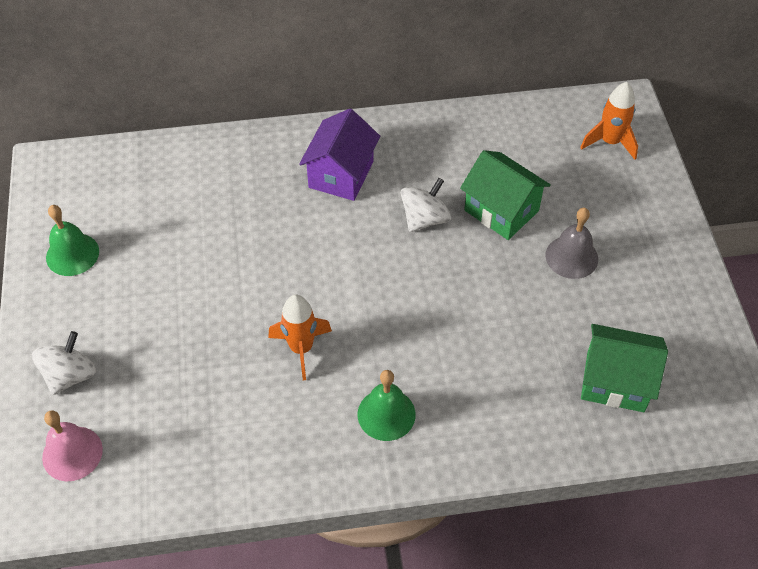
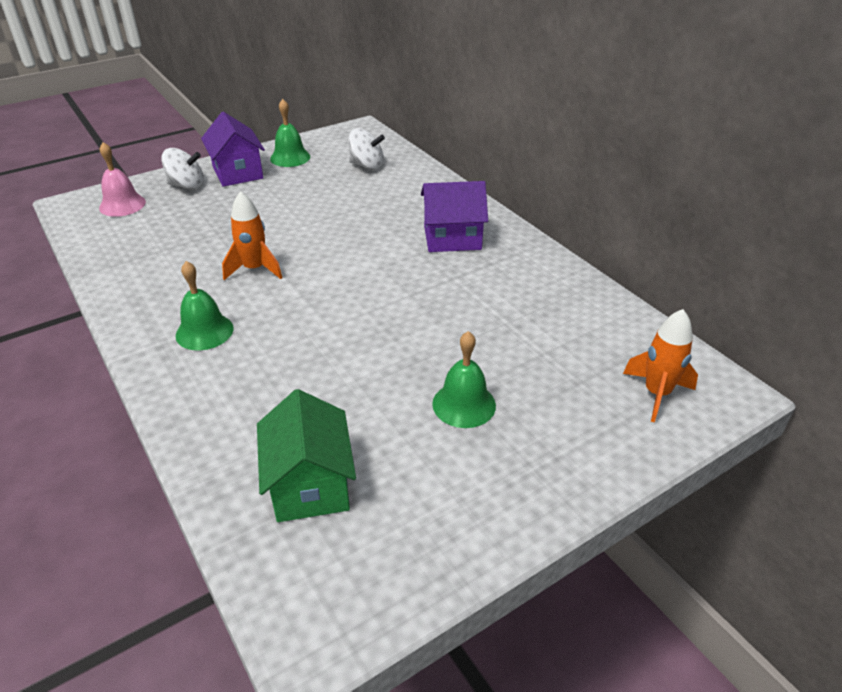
camera: 65 degrees right, 15 degrees down
(73, 316) = (237, 172): none -> purple house
(424, 219) = (438, 294): white spinning top -> white spinning top (367, 166)
(501, 210) = (487, 338): green house -> none
(571, 257) = (464, 404): grey bell -> green bell

